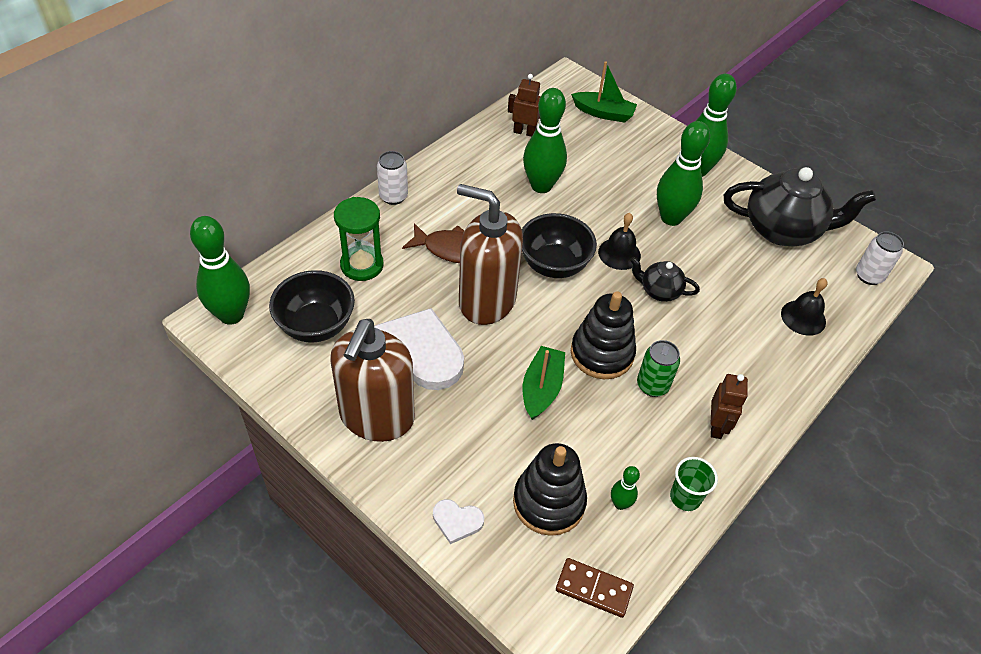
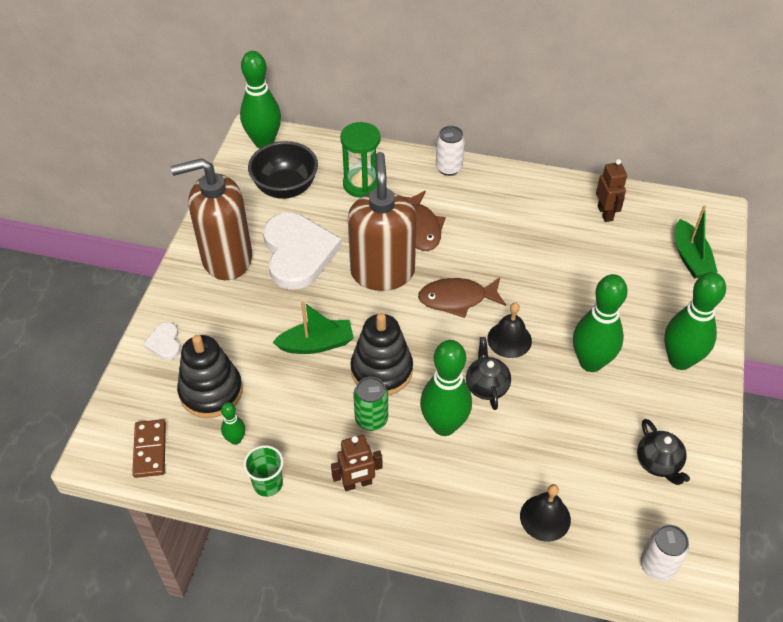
camera: 65 degrees right, 0 degrees up
(541, 186) = (546, 252): green bowling pin -> green bowling pin (444, 425)
(554, 265) = (457, 299): black bowl -> brown fish
(783, 230) = (658, 463): black teapot -> black teapot, size x0.50

